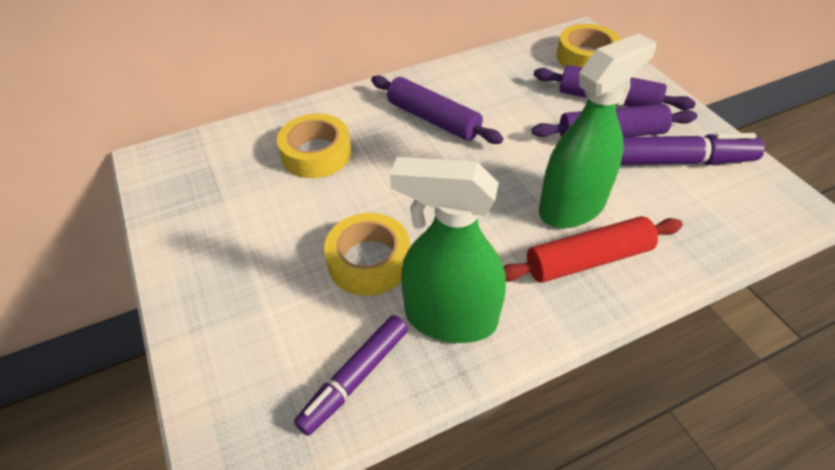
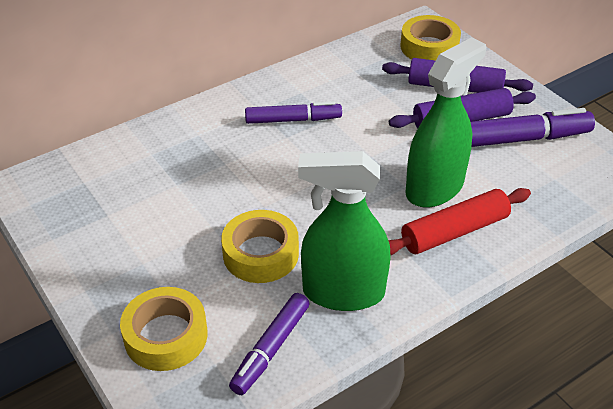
camera: 10 degrees left, 5 degrees down
(316, 153) = (187, 163): yellow tape -> yellow tape (166, 336)
(433, 119) = (293, 120): purple rolling pin -> purple marker

